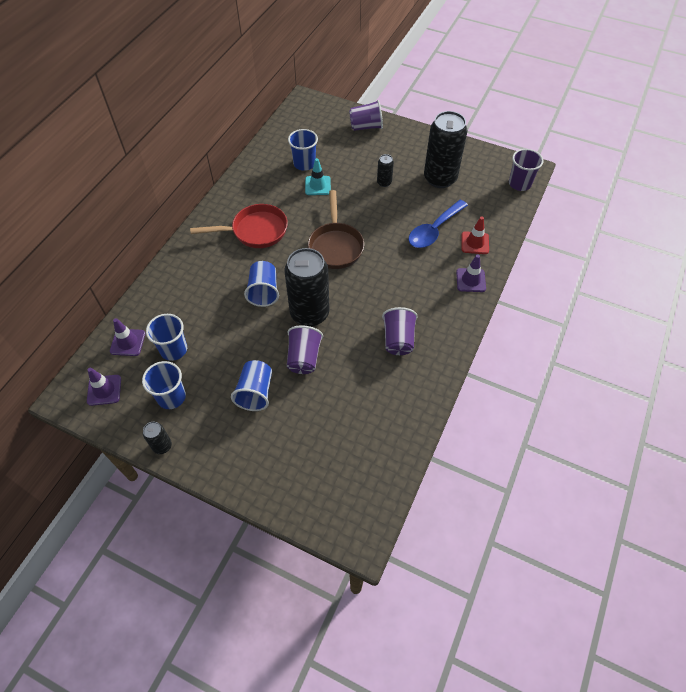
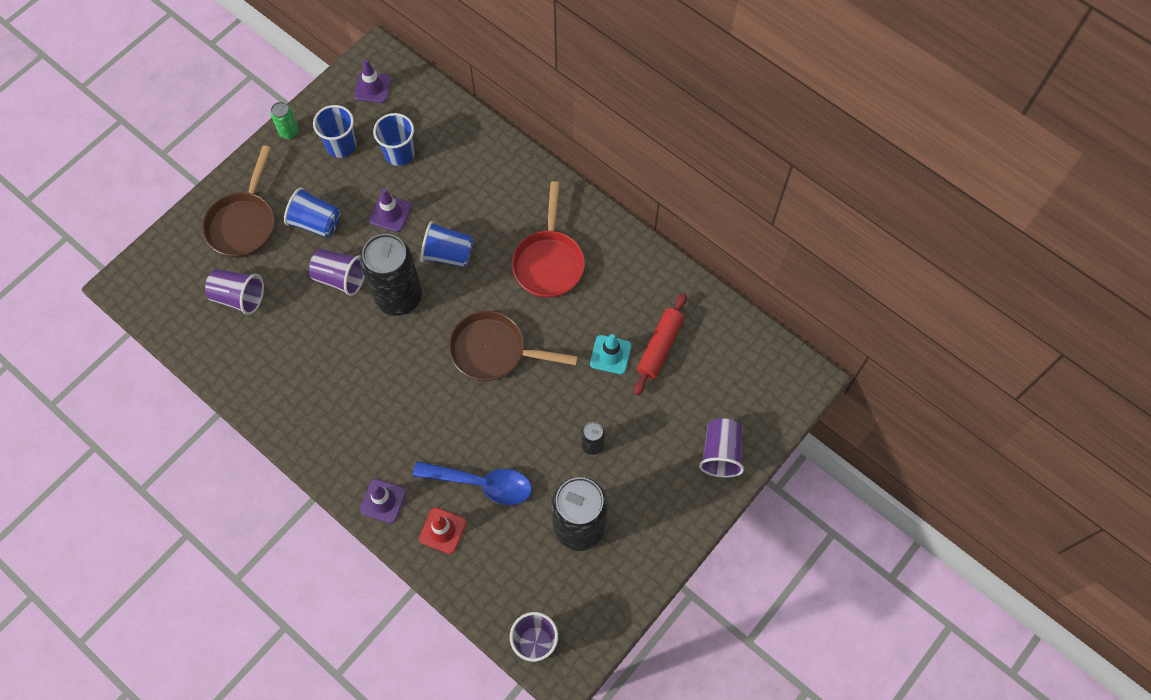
camera: 105 degrees right, 10 degrees up
(127, 342) = (425, 112): purple traffic cone -> purple traffic cone (390, 213)
(162, 446) = (289, 132): black can -> green can
(269, 452) = (244, 223): none -> brown pan
(304, 164) = (660, 347): blue cup -> red rolling pin
(398, 340) = (327, 384): purple cup -> purple cup (239, 297)
(434, 230) = (482, 483): blue spoon -> blue spoon turned 135 degrees clockwise

